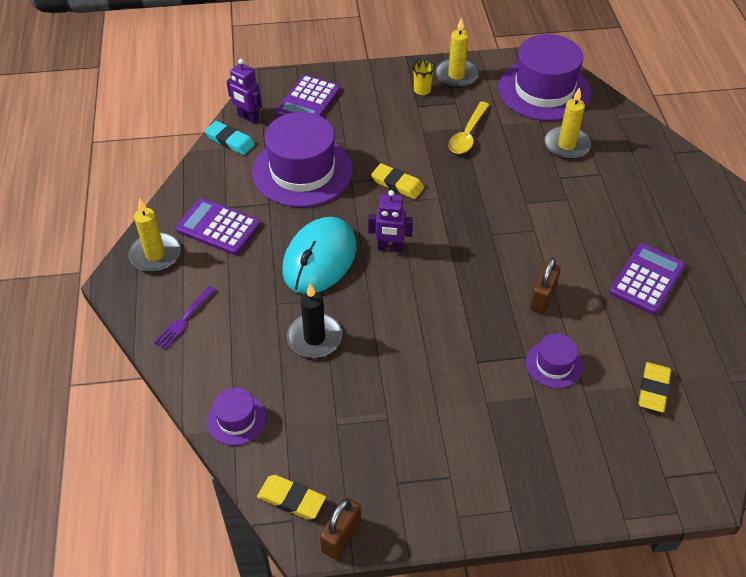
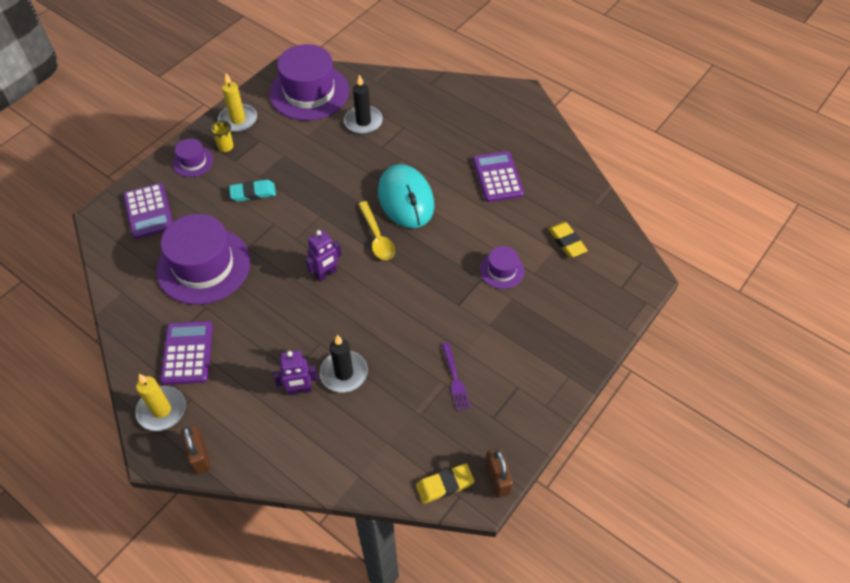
camera: 45 degrees left, 5 degrees up
(184, 319) = (239, 436): purple fork -> purple fork (455, 378)
(218, 227) = (187, 353): purple calculator -> purple calculator turned 105 degrees clockwise
(230, 141) = (120, 283): turquoise eraser -> turquoise eraser (253, 193)
(236, 419) = (354, 469): purple hat -> purple hat (193, 162)
(248, 117) = (114, 255): purple robot -> purple robot (299, 390)
(319, 259) = (287, 318): turquoise mouse -> turquoise mouse (405, 199)
(397, 184) = (282, 226): yellow eraser -> none
(467, 134) = (292, 158): yellow spoon -> yellow spoon (377, 237)
(542, 298) = (453, 234): brown padlock -> brown padlock (199, 455)
(566, 145) = (363, 122): yellow candle -> black candle

